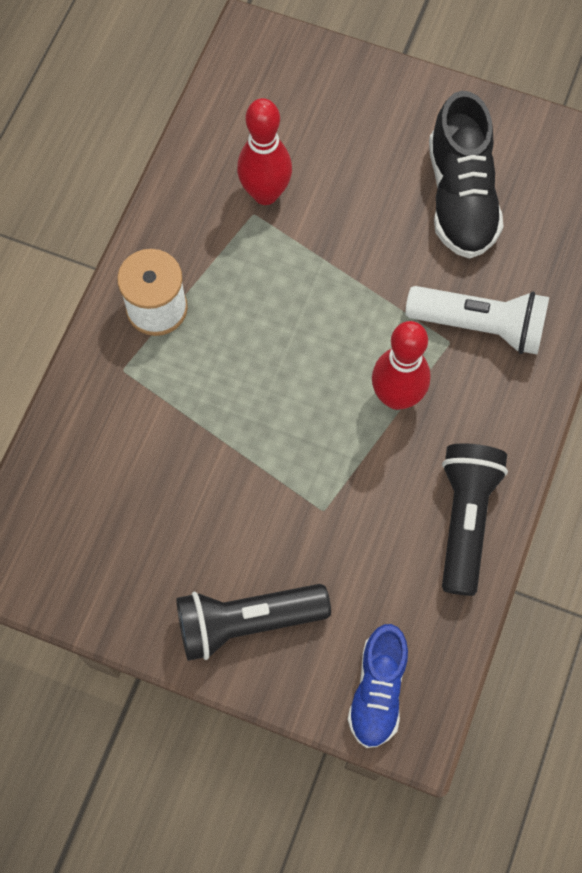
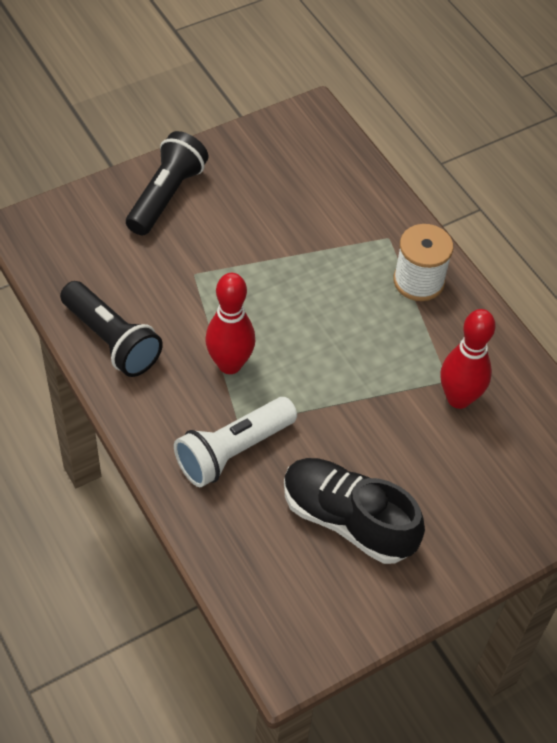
camera: 125 degrees right, 15 degrees down
(377, 690) = (62, 226): blue shoe -> none

